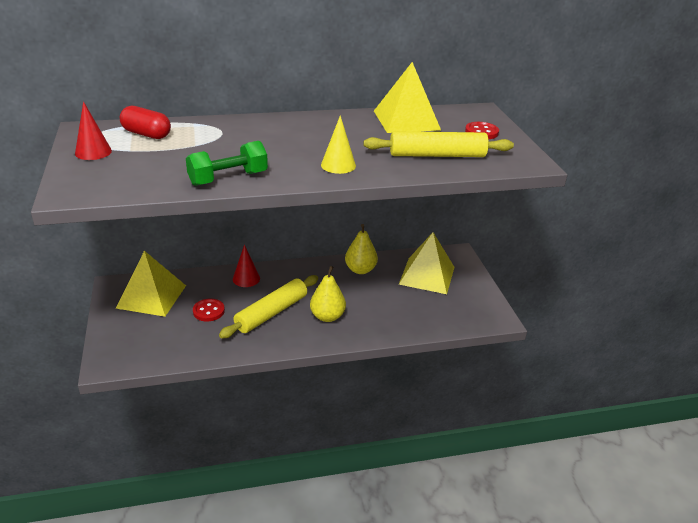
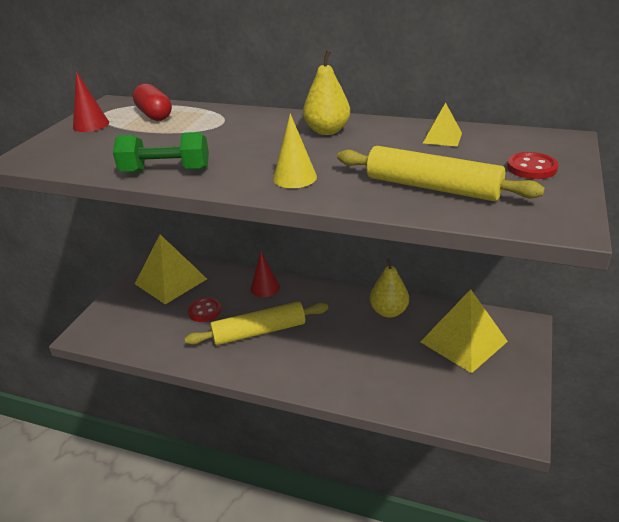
camera: 35 degrees right, 0 degrees up
(327, 316) = (311, 354): yellow pear -> yellow pear (327, 131)
(406, 120) = (442, 138): yellow pyramid -> yellow pyramid, size x0.47

